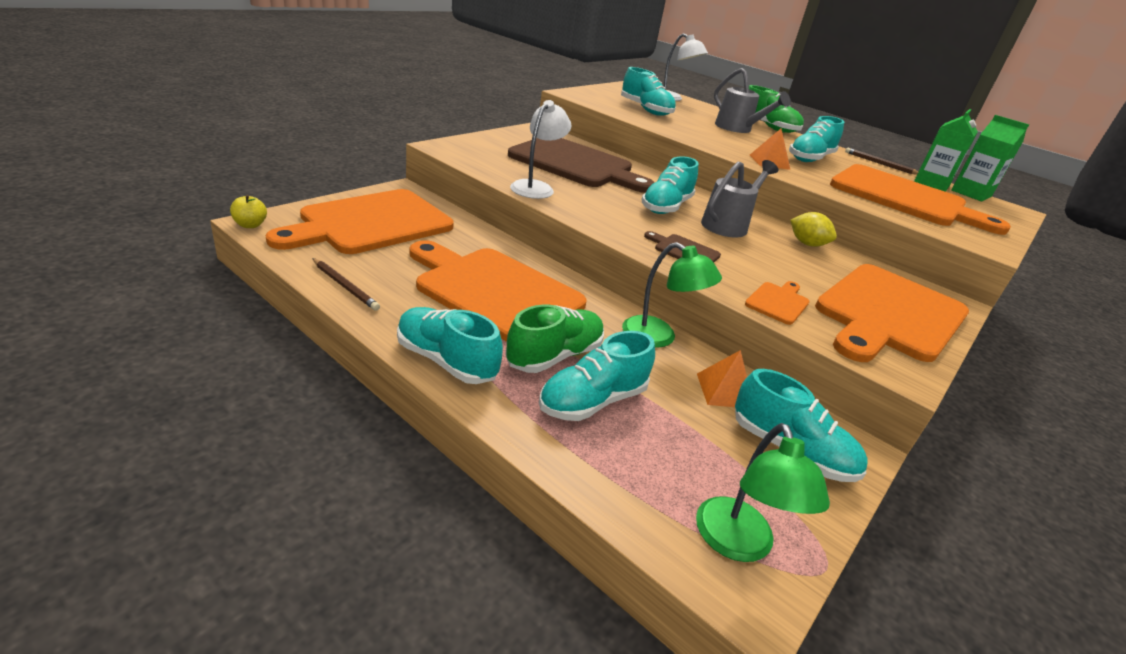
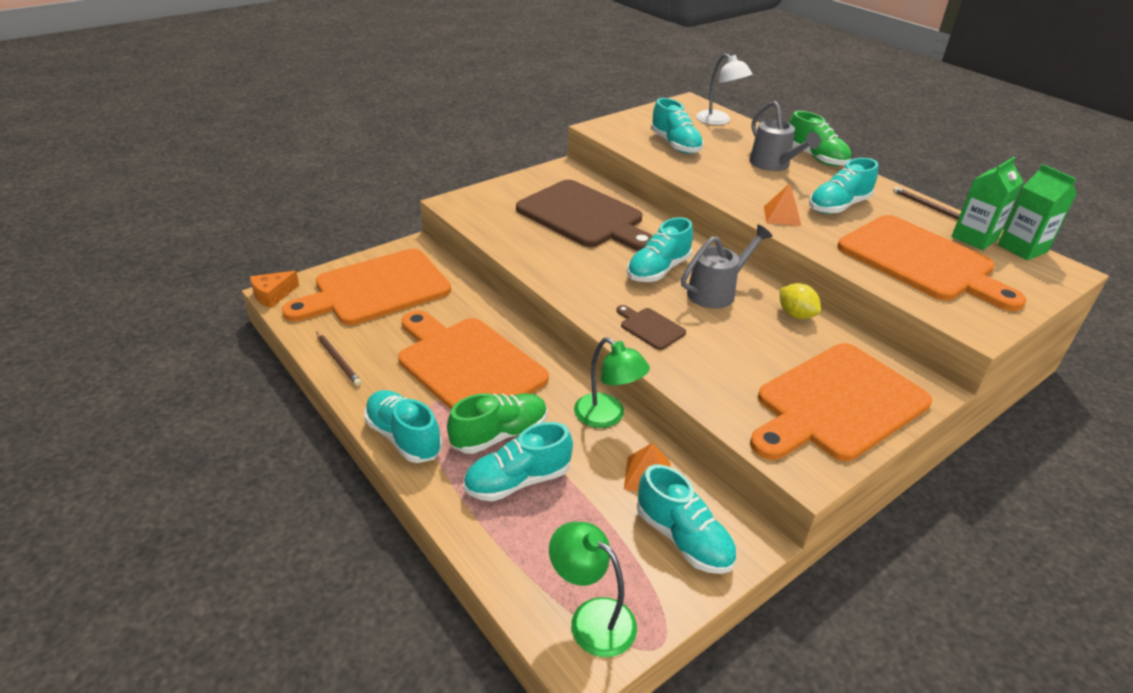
camera: 15 degrees right, 5 degrees up
(250, 225) = (273, 295): yellow apple -> orange cheese
(536, 187) = (530, 251): white lamp -> none
(738, 544) = (592, 618): green lamp -> green lamp turned 120 degrees clockwise
(778, 302) = (719, 389): orange cutting board -> none

